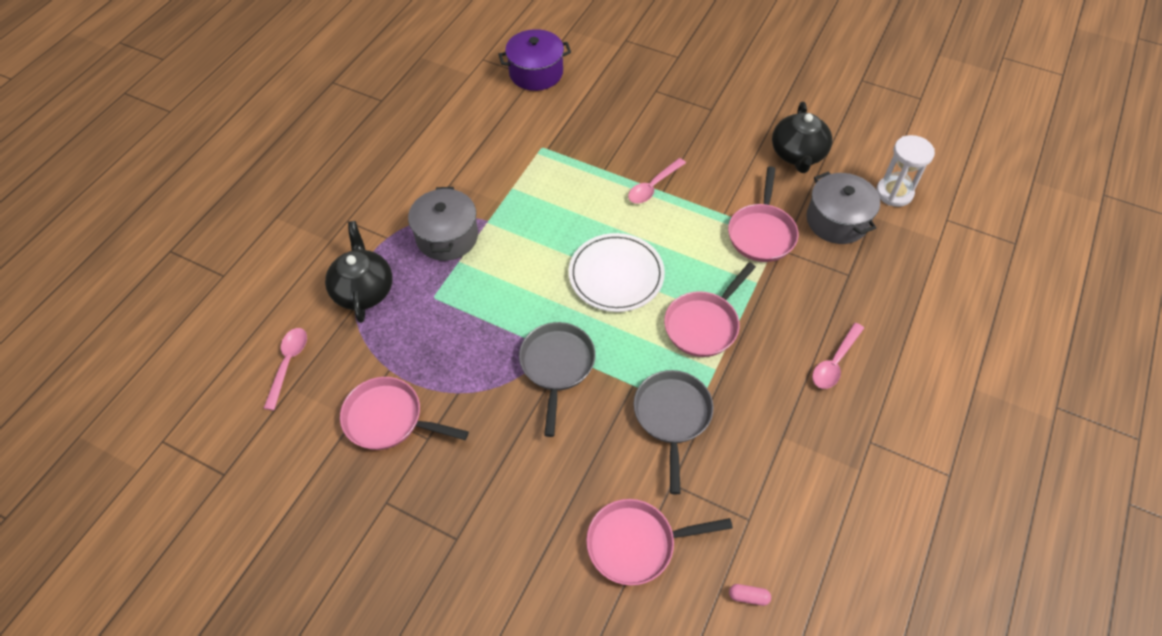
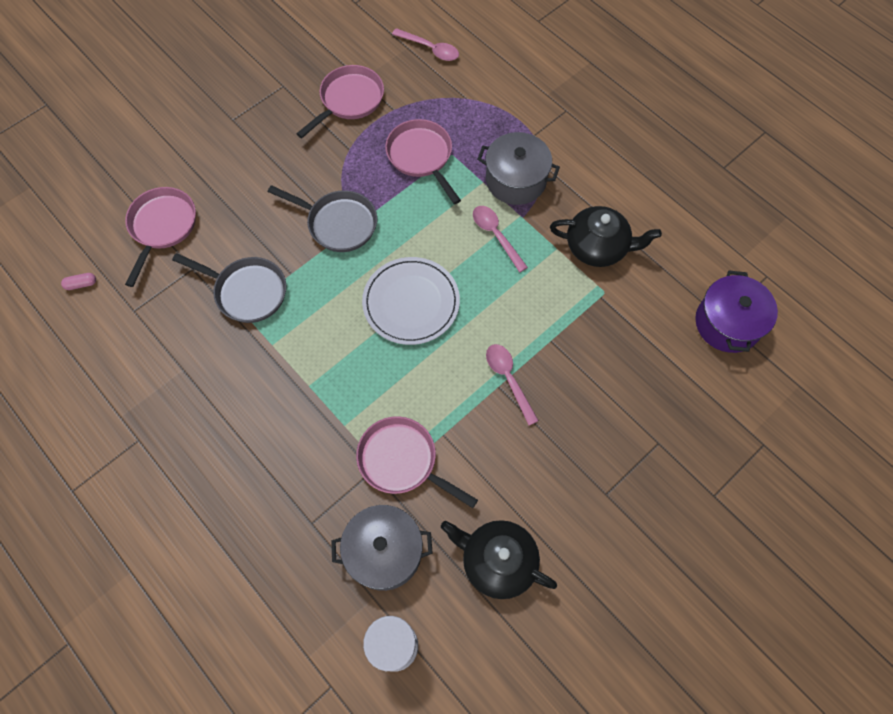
camera: 110 degrees right, 10 degrees up
(363, 290) = (481, 108): black teapot -> black teapot (597, 247)
(704, 324) = (321, 355): pink pan -> pink pan (421, 156)
(748, 596) = (81, 284): pink capsule -> pink capsule turned 45 degrees clockwise
(835, 362) = (225, 452): pink spoon -> pink spoon (496, 235)

